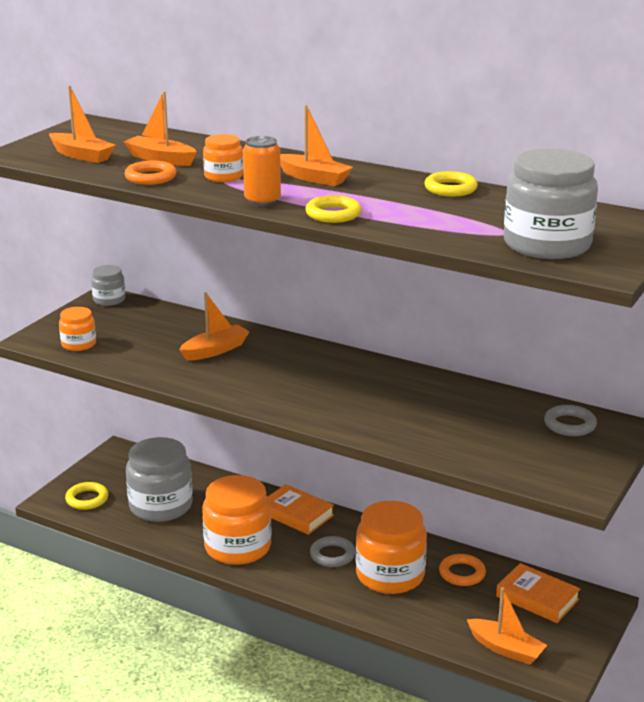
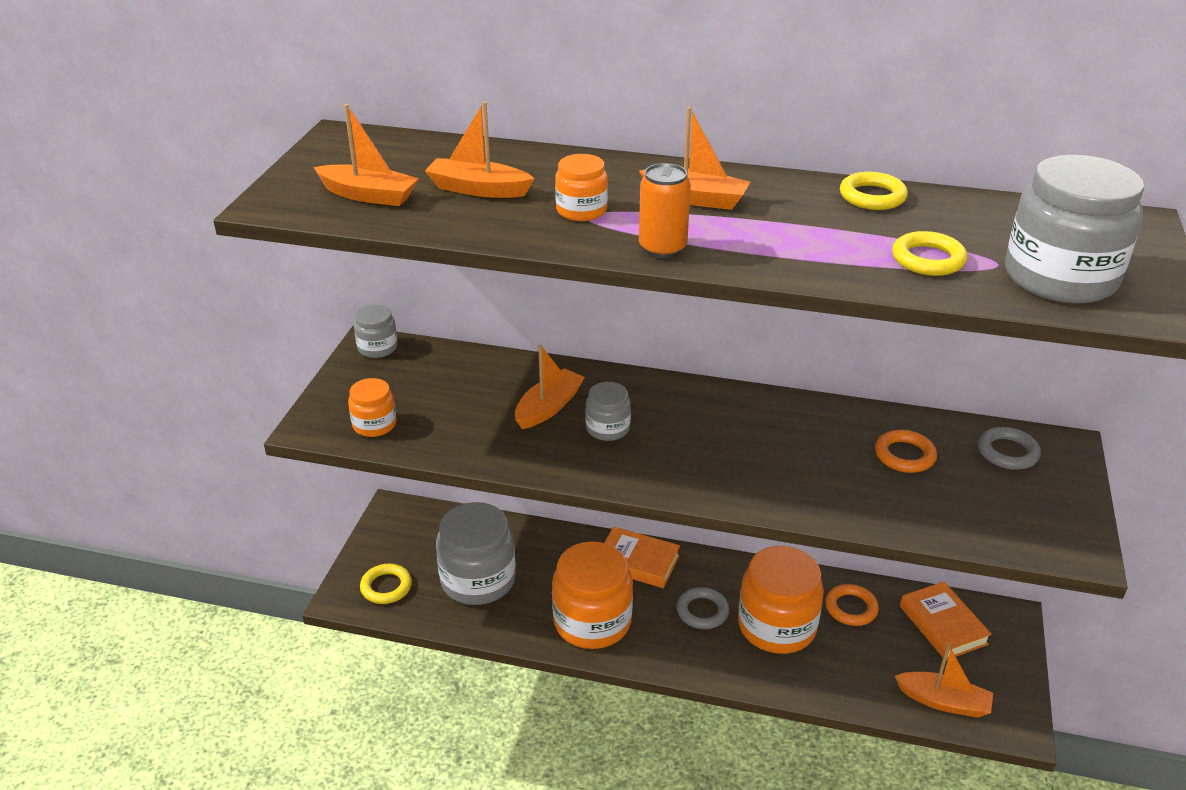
camera: 15 degrees left, 10 degrees up
(150, 177) = (487, 224): orange ring -> orange ring (904, 455)
(252, 368) = (608, 428): none -> grey jar
(333, 214) = (767, 260): yellow ring -> yellow ring (928, 259)
(537, 598) = (943, 625): orange book -> orange book turned 45 degrees clockwise

